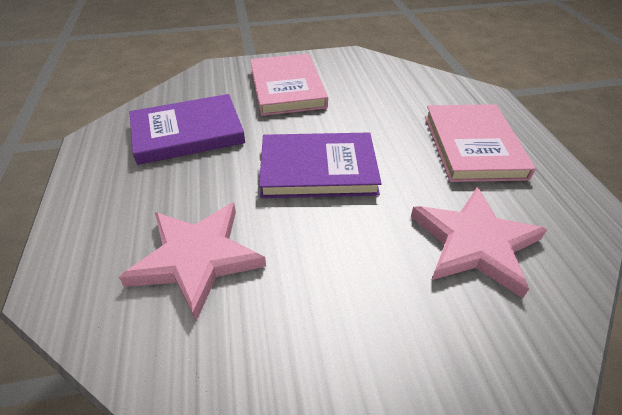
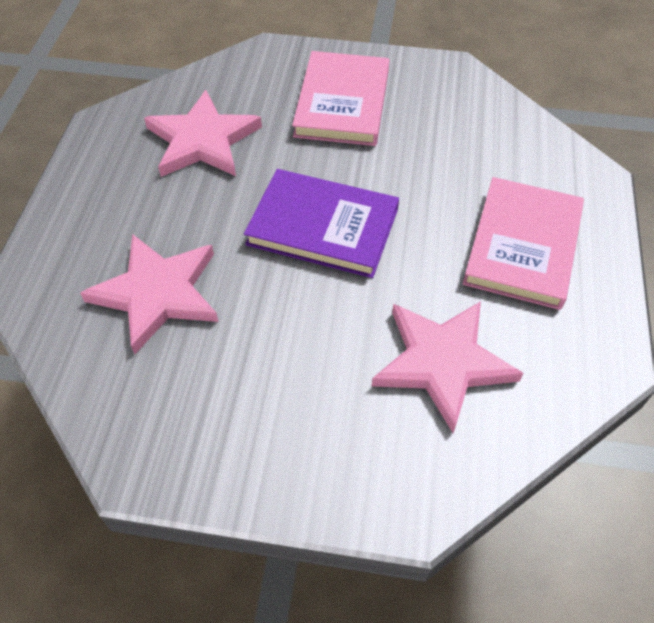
camera: 20 degrees right, 10 degrees up
(188, 132) = (202, 140): purple book -> pink star

